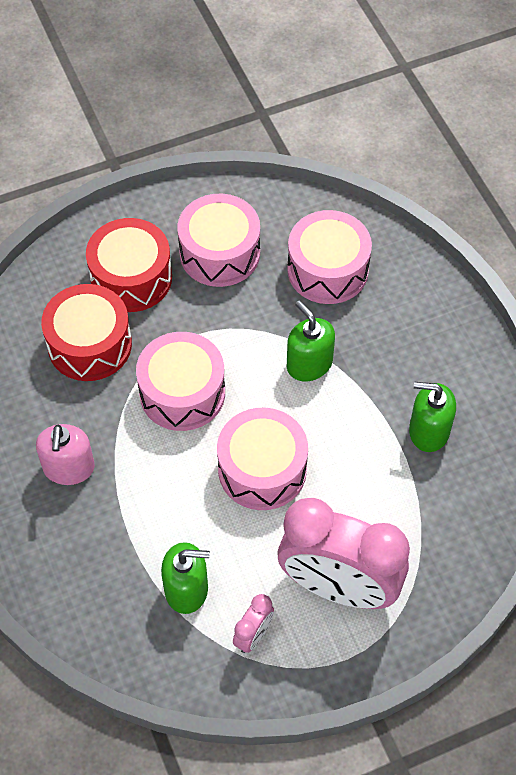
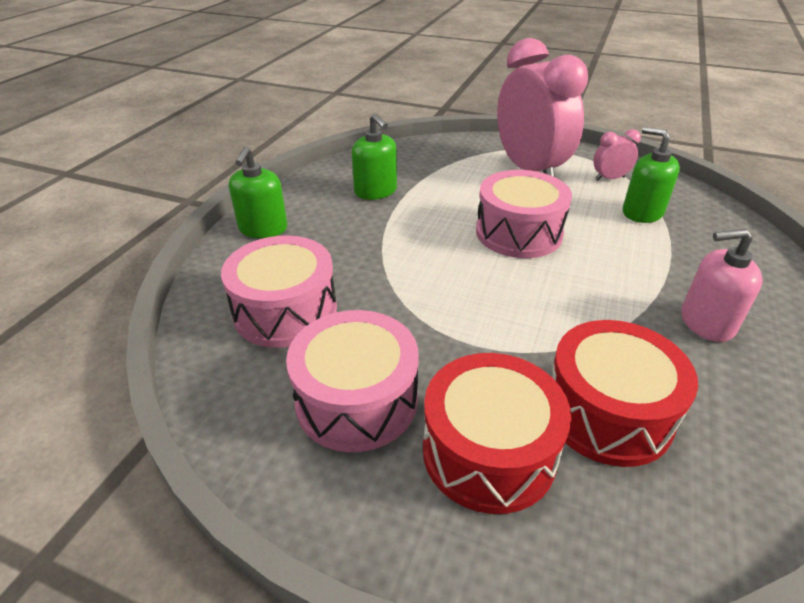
camera: 135 degrees left, 20 degrees down
(69, 468) = (706, 322): pink soap dispenser -> pink soap dispenser turned 135 degrees counterclockwise
(182, 393) = (537, 309): pink drum -> none
(309, 364) = (401, 263): green soap dispenser -> green soap dispenser (263, 229)

